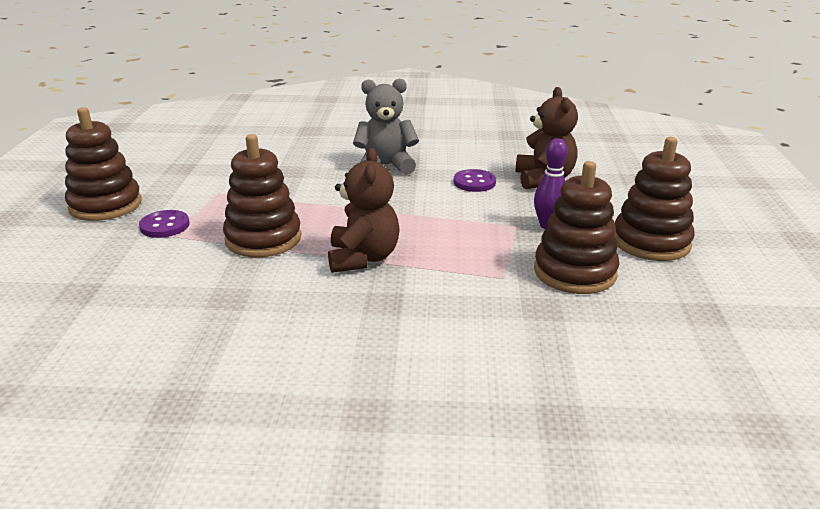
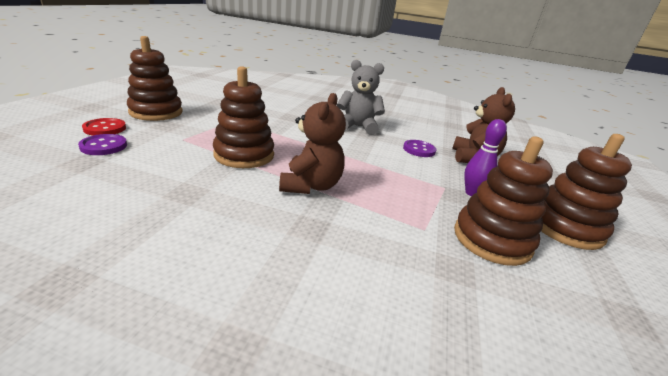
camera: 10 degrees right, 0 degrees up
(61, 244) = (105, 128): none -> red button
(165, 226) = (183, 132): purple button -> purple button (104, 146)

